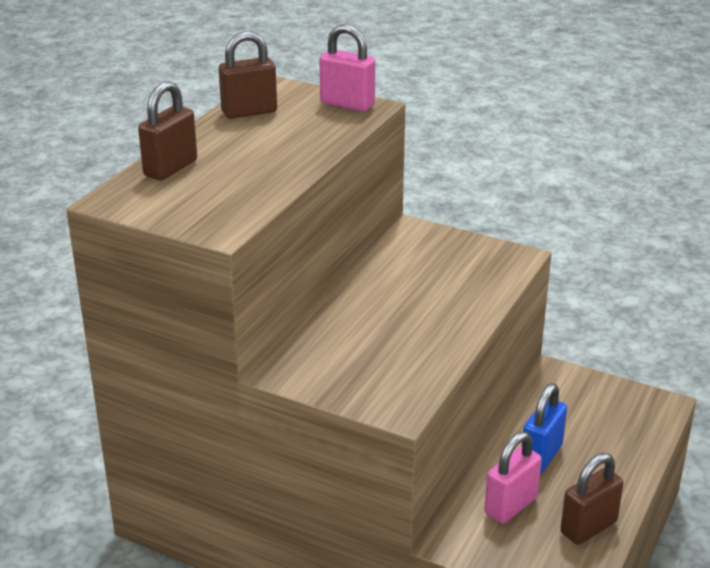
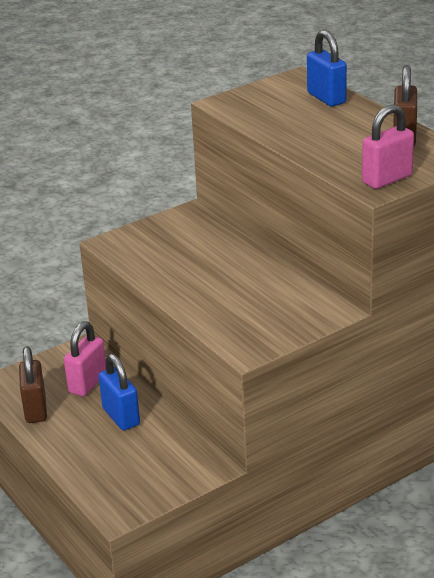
camera: 120 degrees right, 0 degrees up
(170, 168) = (326, 98): brown padlock -> blue padlock
(510, 506) = (88, 383): pink padlock -> pink padlock turned 45 degrees clockwise

